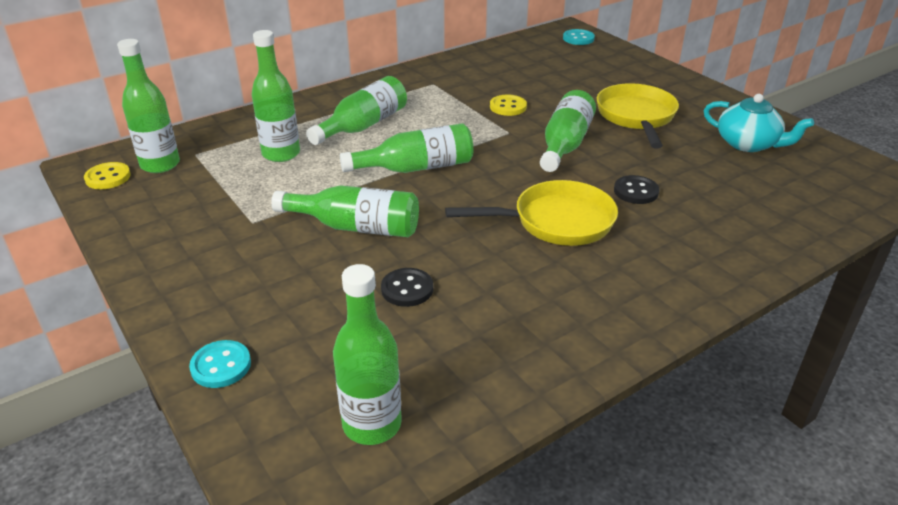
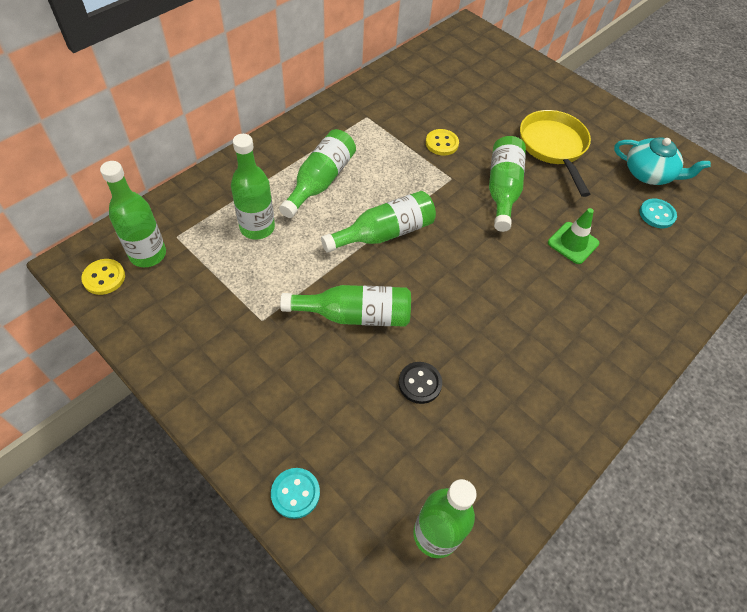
camera: 15 degrees left, 20 degrees up
(556, 222) = (518, 288): yellow pan -> none
(578, 38) = (480, 41): turquoise button -> turquoise button (657, 214)
(636, 191) = (573, 243): black button -> green traffic cone

